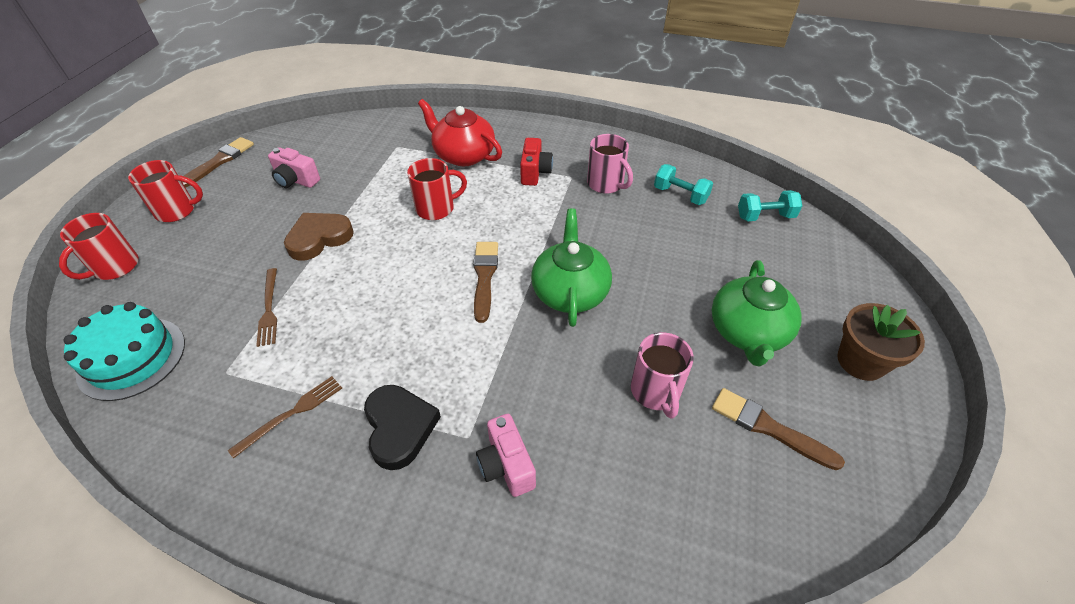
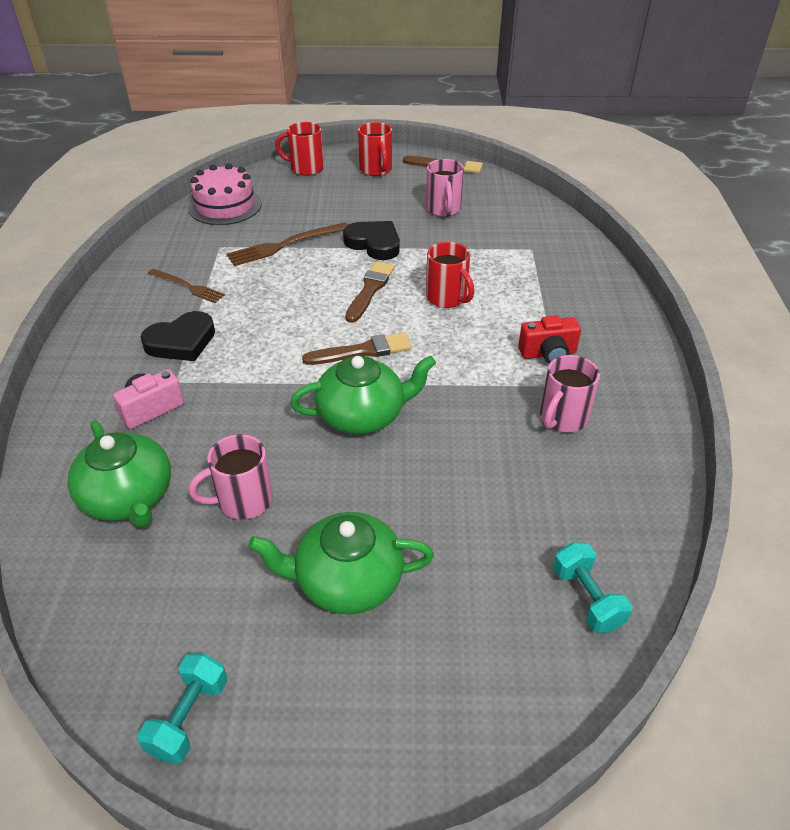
camera: 75 degrees right, 5 degrees down
(132, 358) = (225, 206): turquoise cake -> pink cake
(269, 309) = (285, 245): brown fork -> brown fork, size x1.51
(296, 180) = (443, 209): pink camera -> pink mug
(319, 238) = (374, 244): brown heart -> black heart
(463, 155) = (545, 295): red teapot -> none
(636, 492) = (129, 497): none -> green teapot
(680, 195) = (582, 494): turquoise dumbbell -> turquoise dumbbell (189, 717)
(769, 428) = (210, 604): brown brush -> brown brush (370, 290)
(861, 361) = (329, 714): brown flower pot -> none

